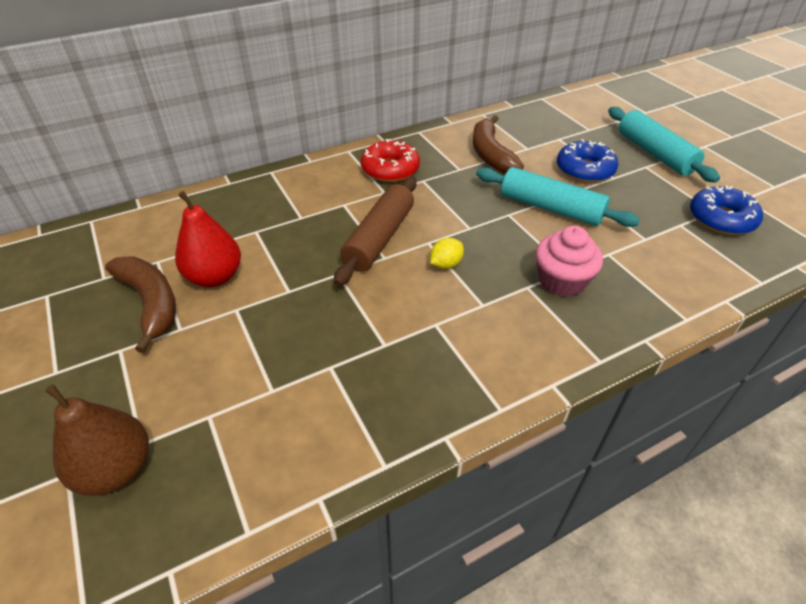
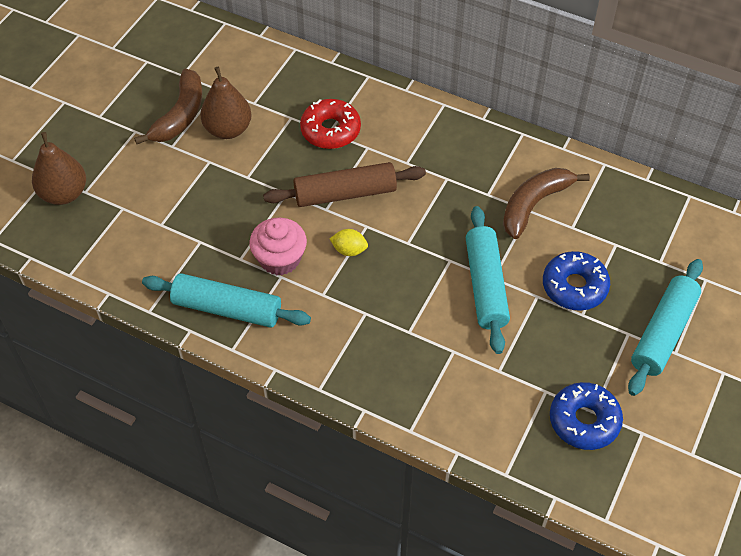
camera: 55 degrees right, 10 degrees up
(215, 277) = (228, 129): red pear -> brown pear
(390, 169) = (442, 148): red donut -> red donut (330, 130)
(441, 387) = (227, 308): none -> turquoise rolling pin
(561, 281) = (390, 332): pink cupcake -> pink cupcake (280, 259)

